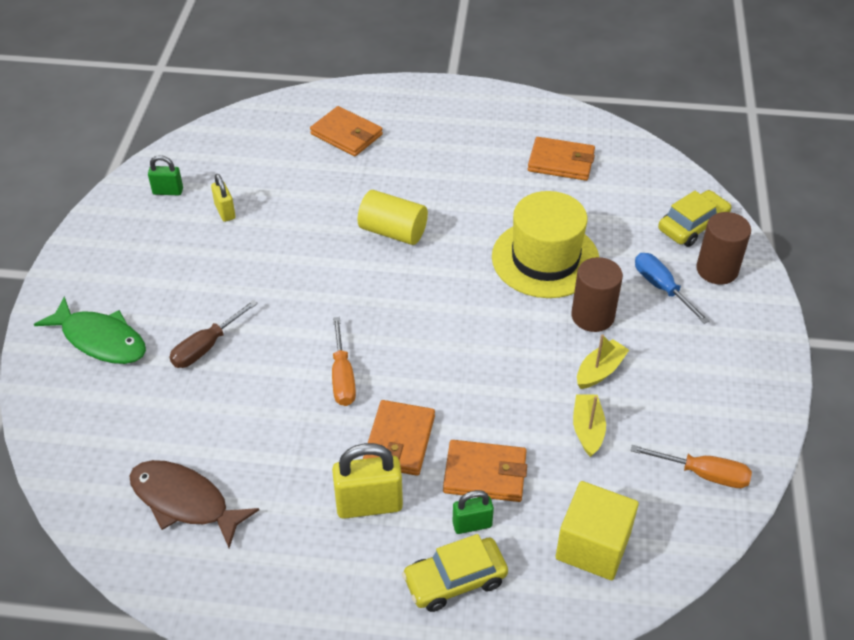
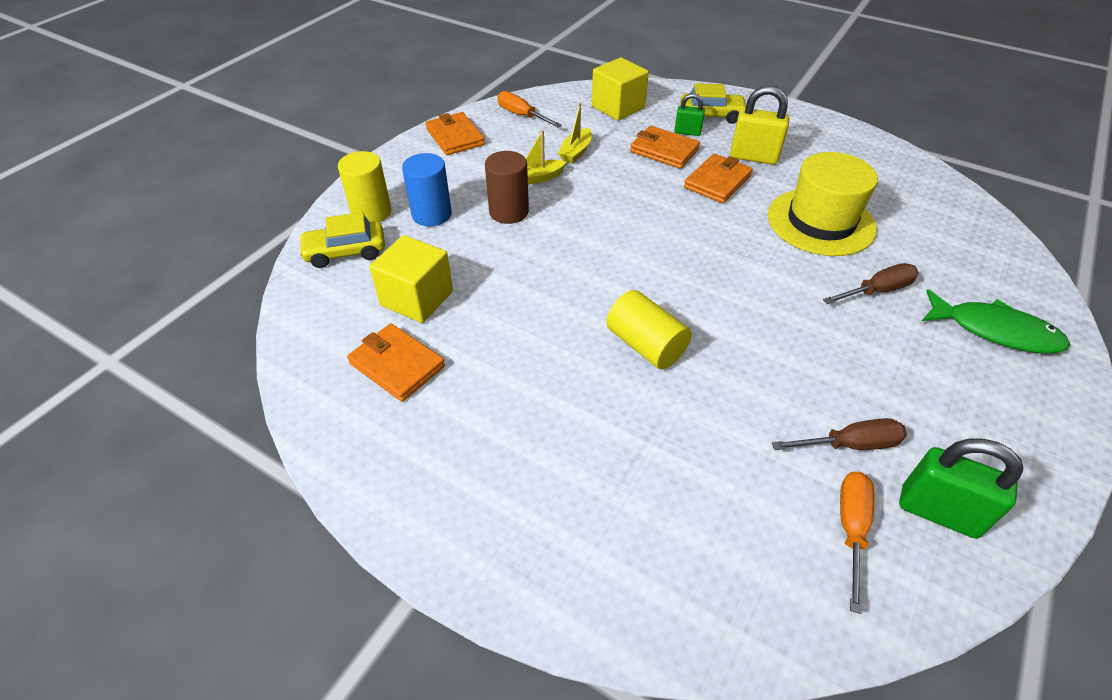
camera: 155 degrees left, 0 degrees up
(100, 339) = (995, 331): green fish -> green fish turned 150 degrees clockwise
(168, 191) = (938, 512): green padlock -> green padlock, size x1.73
(184, 501) = (893, 192): brown fish -> none
(225, 212) = (851, 444): yellow padlock -> brown screwdriver
(342, 377) = (749, 231): orange screwdriver -> orange screwdriver (851, 528)
(346, 134) = (644, 521): orange wallet -> orange wallet (455, 137)
(545, 259) = (508, 267): yellow hat -> yellow hat (820, 222)
(594, 209) = (417, 298): none -> yellow cube
(661, 287) = (431, 214): blue screwdriver -> blue cylinder
(717, 270) = (371, 212): brown cylinder -> yellow cylinder

